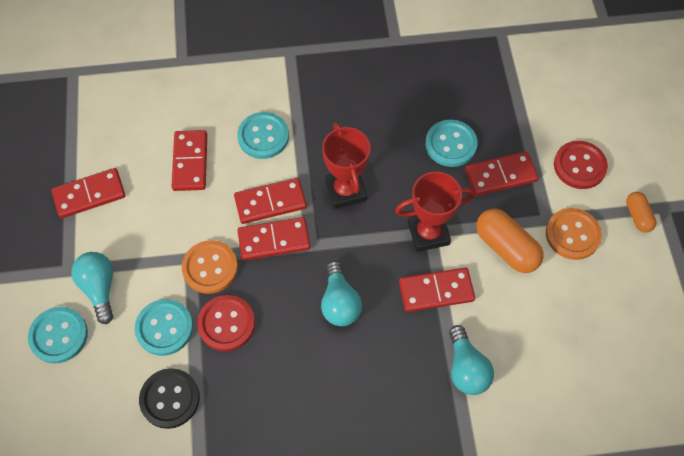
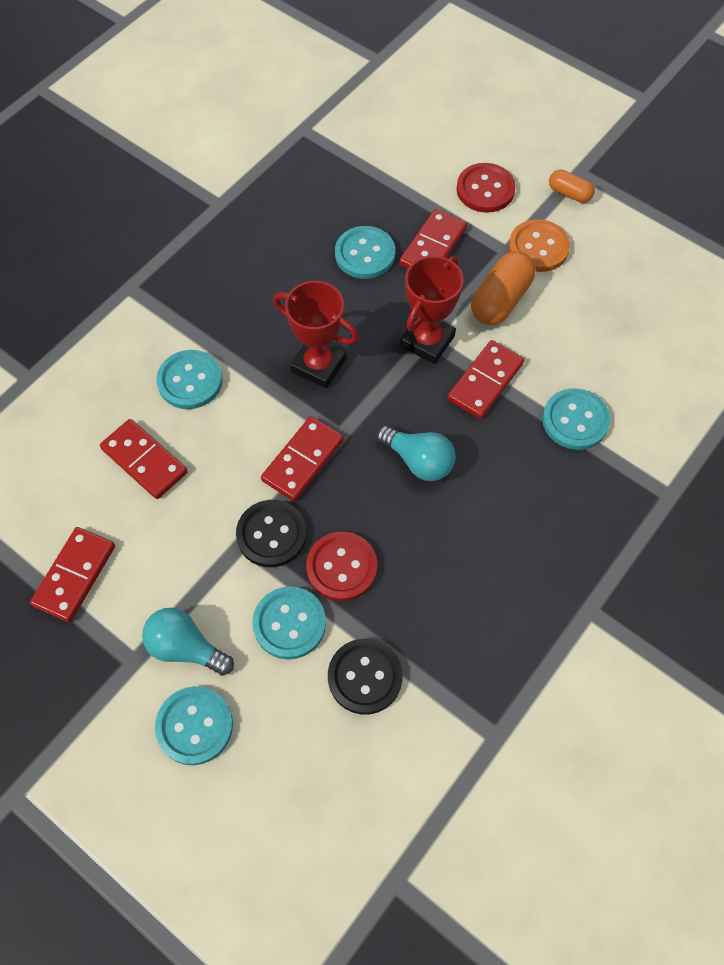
camera: 45 degrees left, 0 degrees up
(210, 268) = (271, 534): orange button -> black button
(270, 202) = (262, 431): red domino -> none
(466, 368) = (575, 420): turquoise light bulb -> turquoise button
(506, 247) = (500, 300): orange capsule -> orange capsule turned 60 degrees counterclockwise

